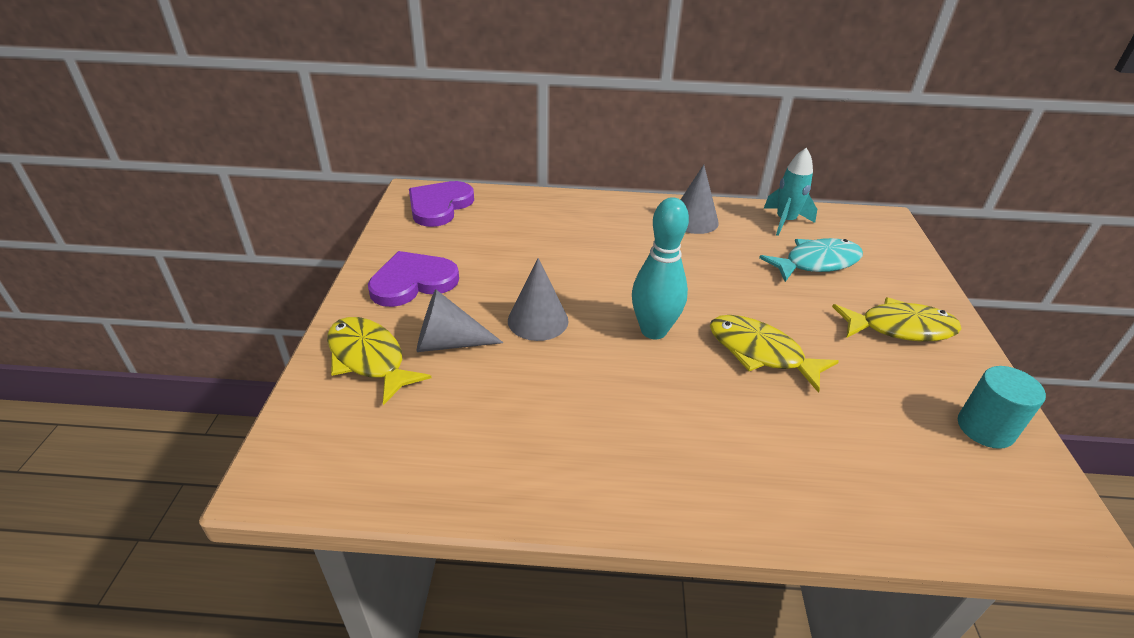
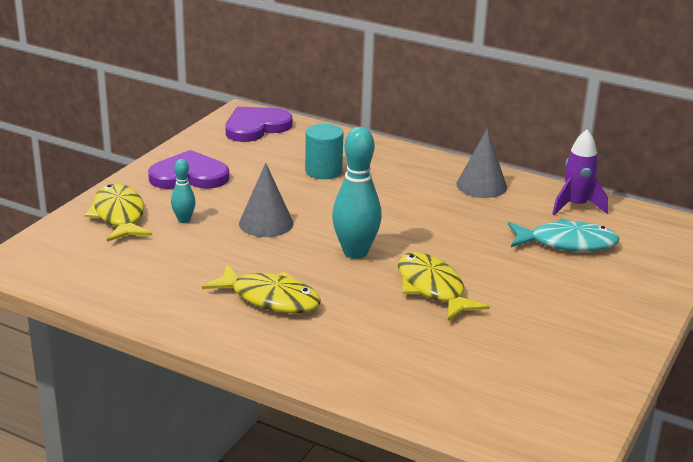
camera: 25 degrees right, 10 degrees down
(448, 343) = (184, 220): grey cone -> turquoise bowling pin
(785, 221) = (575, 206): turquoise rocket -> purple rocket
(900, 328) = (588, 306): yellow fish -> yellow fish (270, 298)
(985, 428) = (575, 383): turquoise cylinder -> turquoise cylinder (323, 171)

